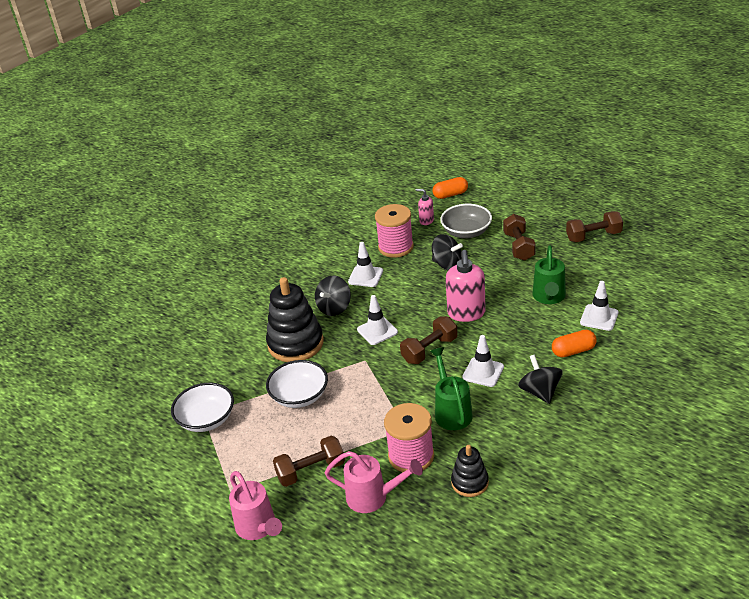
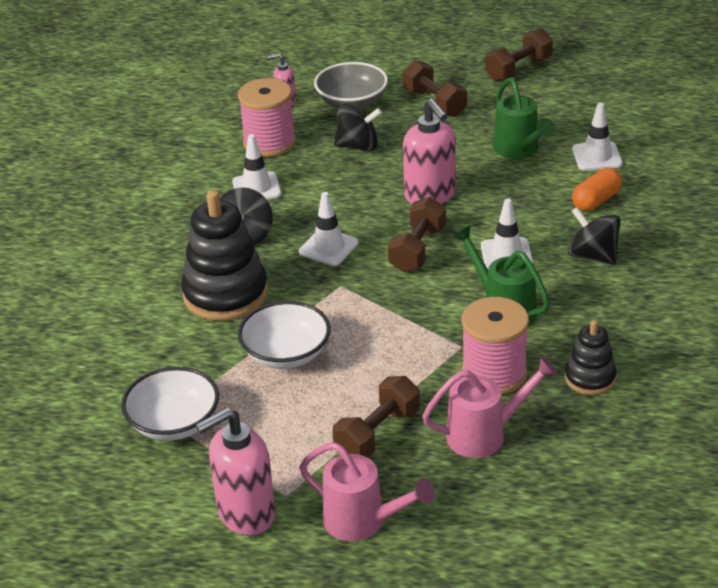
camera: 30 degrees left, 0 degrees up
(200, 495) = (245, 514): none -> pink soap dispenser
(450, 195) = (292, 63): orange capsule -> none

